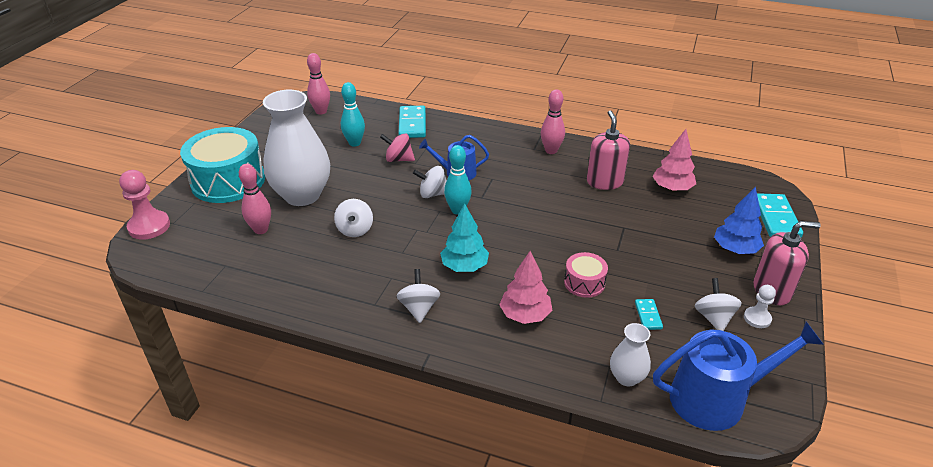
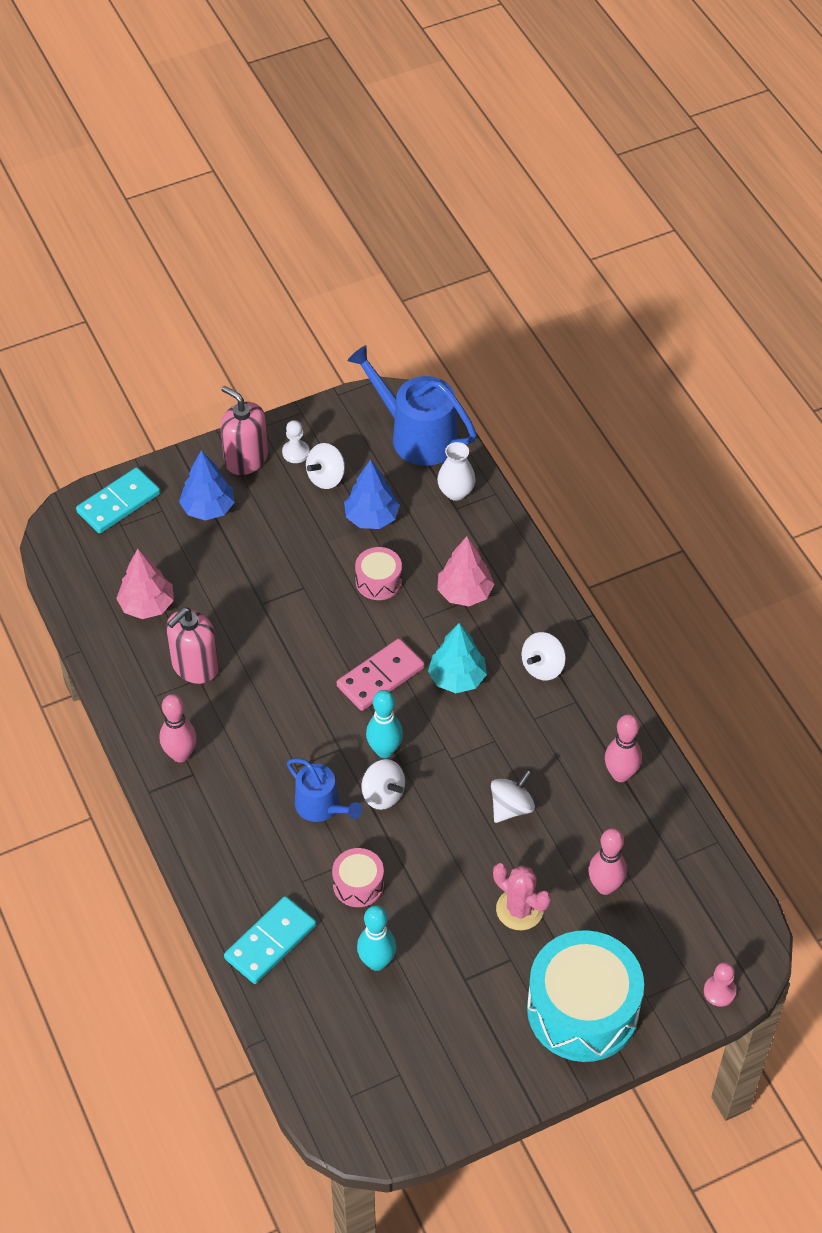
camera: 135 degrees left, 15 degrees up
(149, 226) = (719, 991): pink pawn -> pink pawn, size x0.57
(302, 195) = (519, 909): white vase -> pink cactus
(321, 111) = (352, 1078): pink bowling pin -> pink bowling pin (620, 774)
(398, 159) = (358, 884): pink spinning top -> pink drum
(508, 238) = (380, 677): none -> pink domino
(648, 315) = (371, 517): turquoise domino -> blue tree

